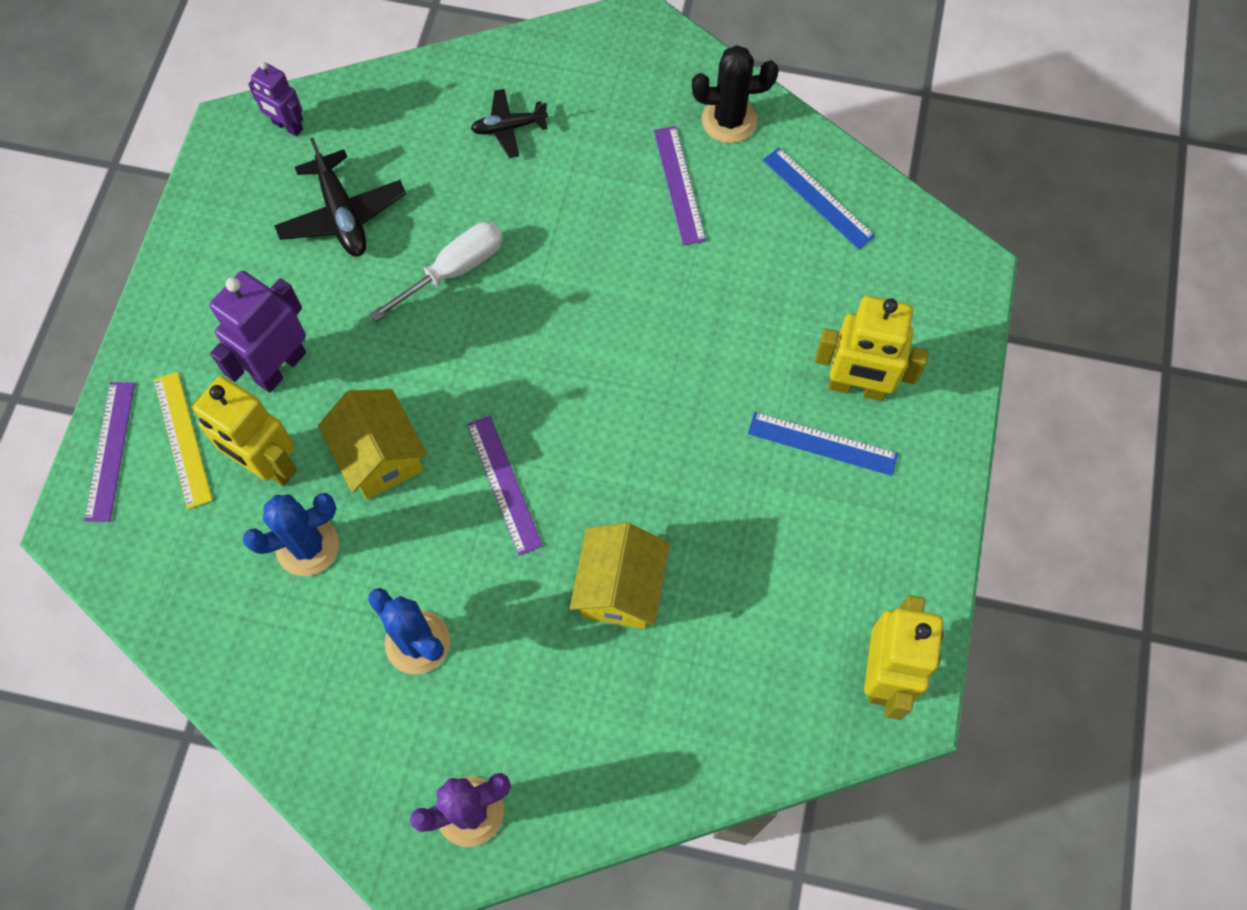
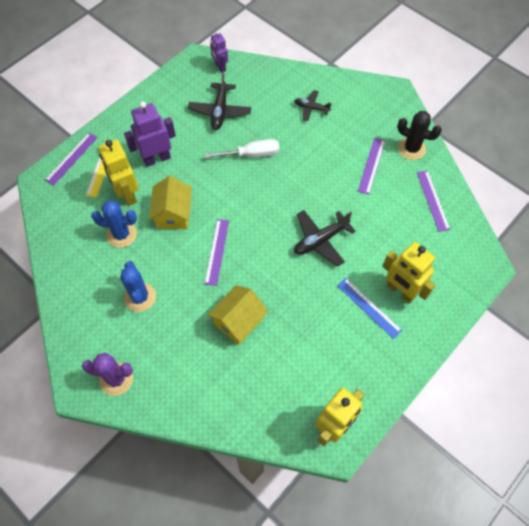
camera: 30 degrees right, 5 degrees down
(673, 367) = (320, 240): none -> black plane
(818, 198) = (432, 200): blue ruler -> purple ruler

